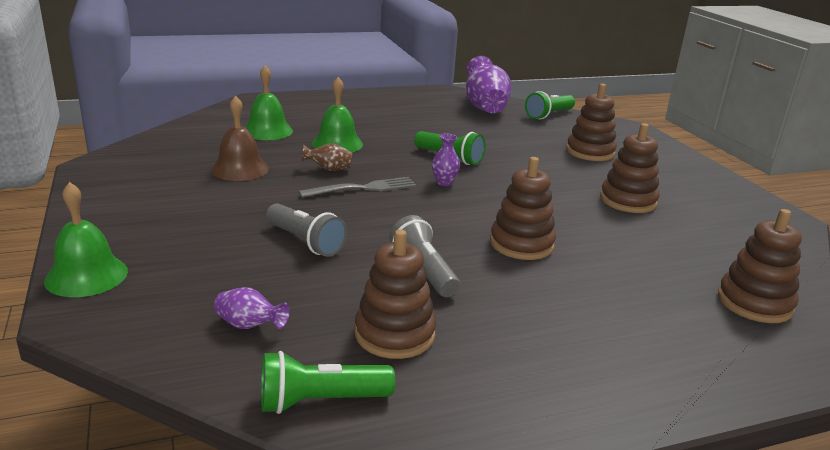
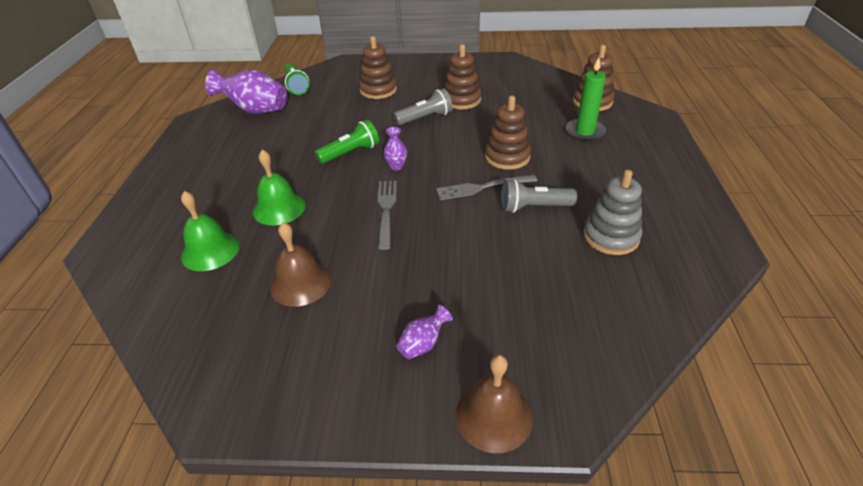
camera: 65 degrees left, 15 degrees up
(86, 275) = (494, 416): green bell -> brown bell
(249, 326) = (593, 307): purple vase -> purple vase (423, 344)
(305, 242) = (472, 259): grey flashlight -> grey flashlight (425, 118)
(320, 401) = (682, 283): green flashlight -> none
(328, 169) = (336, 223): brown vase -> none
(394, 334) = (611, 236): brown stacking toy -> grey stacking toy
(441, 235) = (482, 187): none -> grey fork
(649, 300) = (584, 132): none -> green candle

